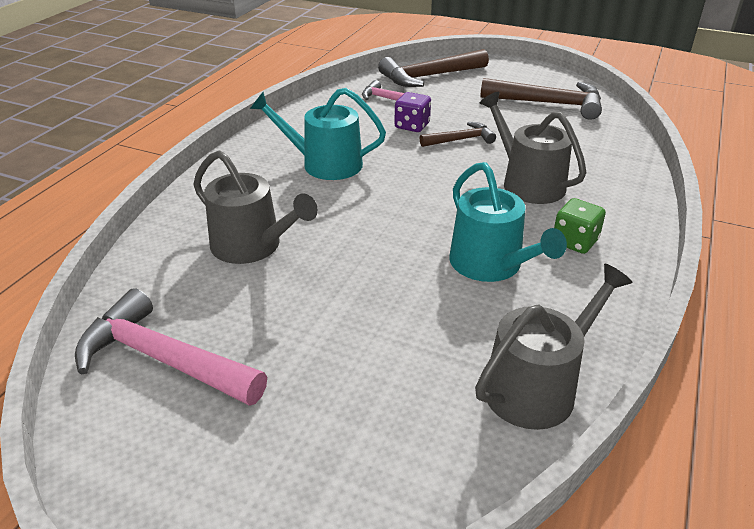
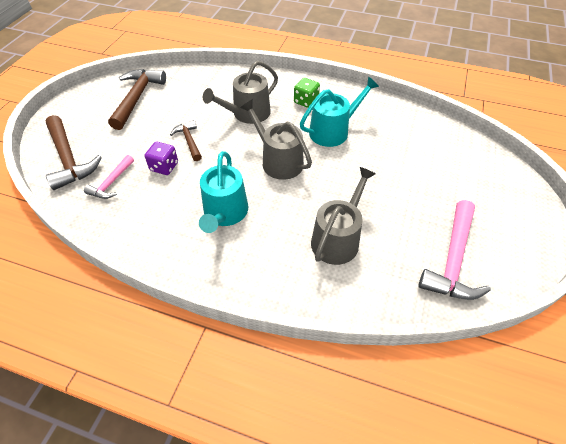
camera: 95 degrees left, 15 degrees up
(537, 386) = (414, 120): grey watering can -> grey watering can (278, 161)

